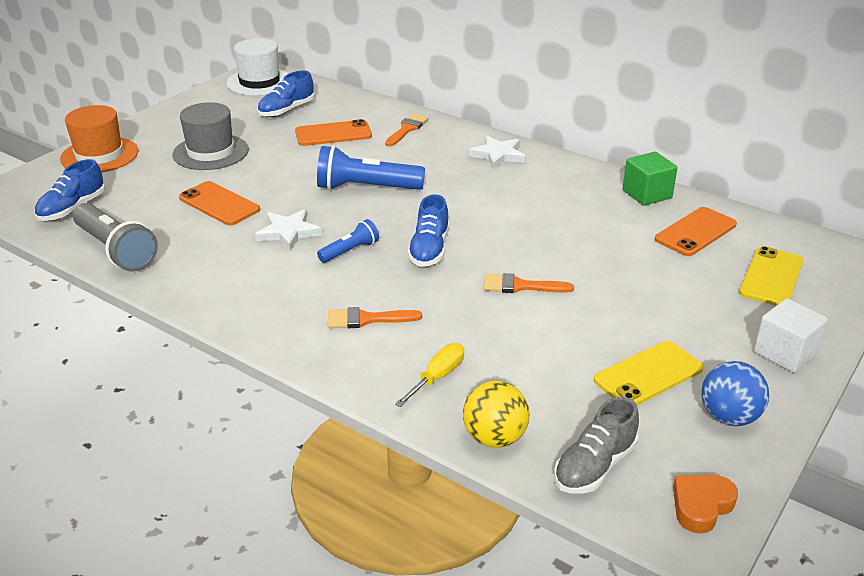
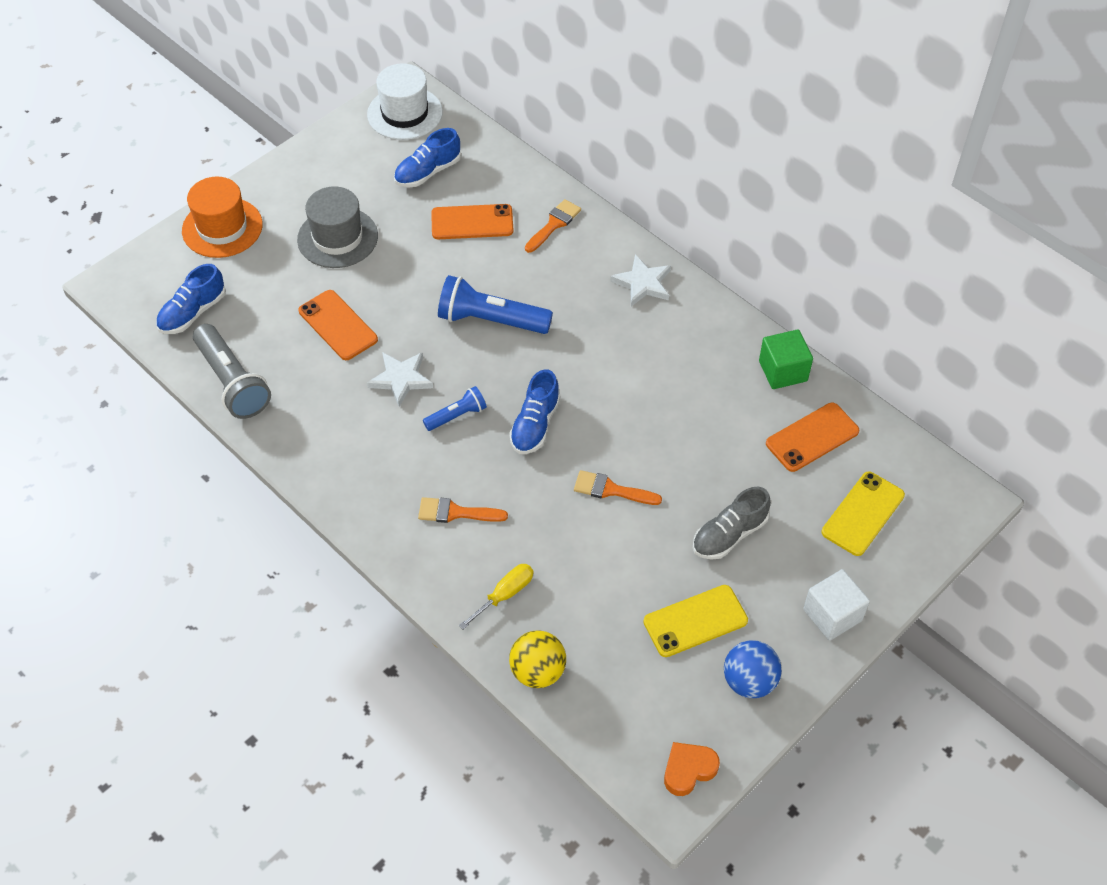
camera: 10 degrees right, 20 degrees up
(594, 466) = (613, 715): grey shoe -> grey shoe (729, 534)

